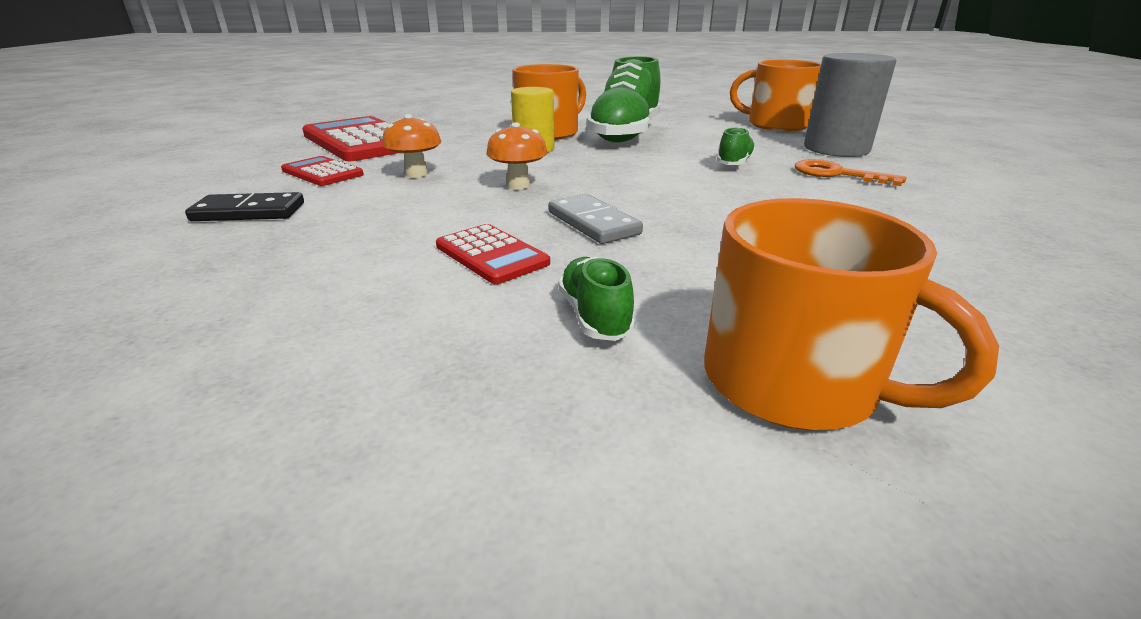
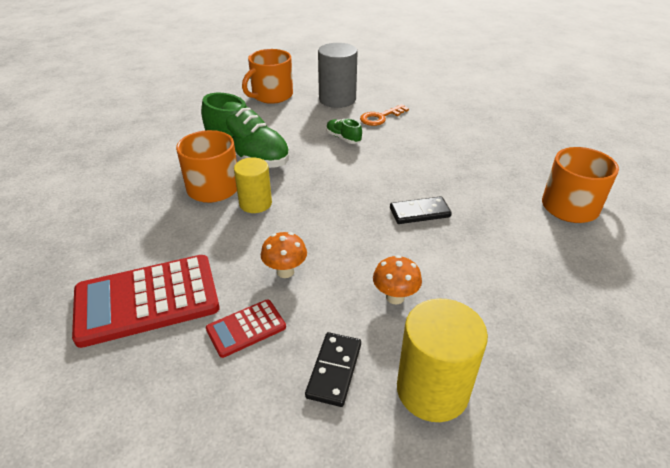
camera: 70 degrees left, 10 degrees up
(191, 265) = (432, 390): none -> yellow cylinder
(491, 255) = (452, 256): red calculator -> none
(518, 185) = (341, 227): orange mushroom -> orange mushroom (395, 297)
(593, 223) = (419, 212): grey domino -> black domino
(594, 316) = (523, 237): green shoe -> none

